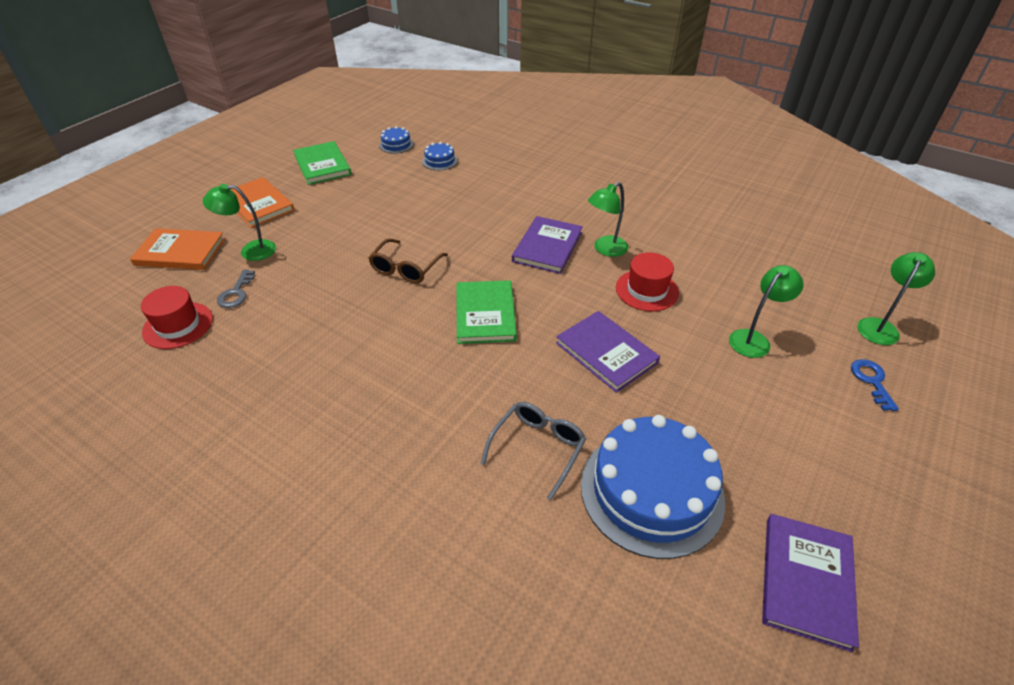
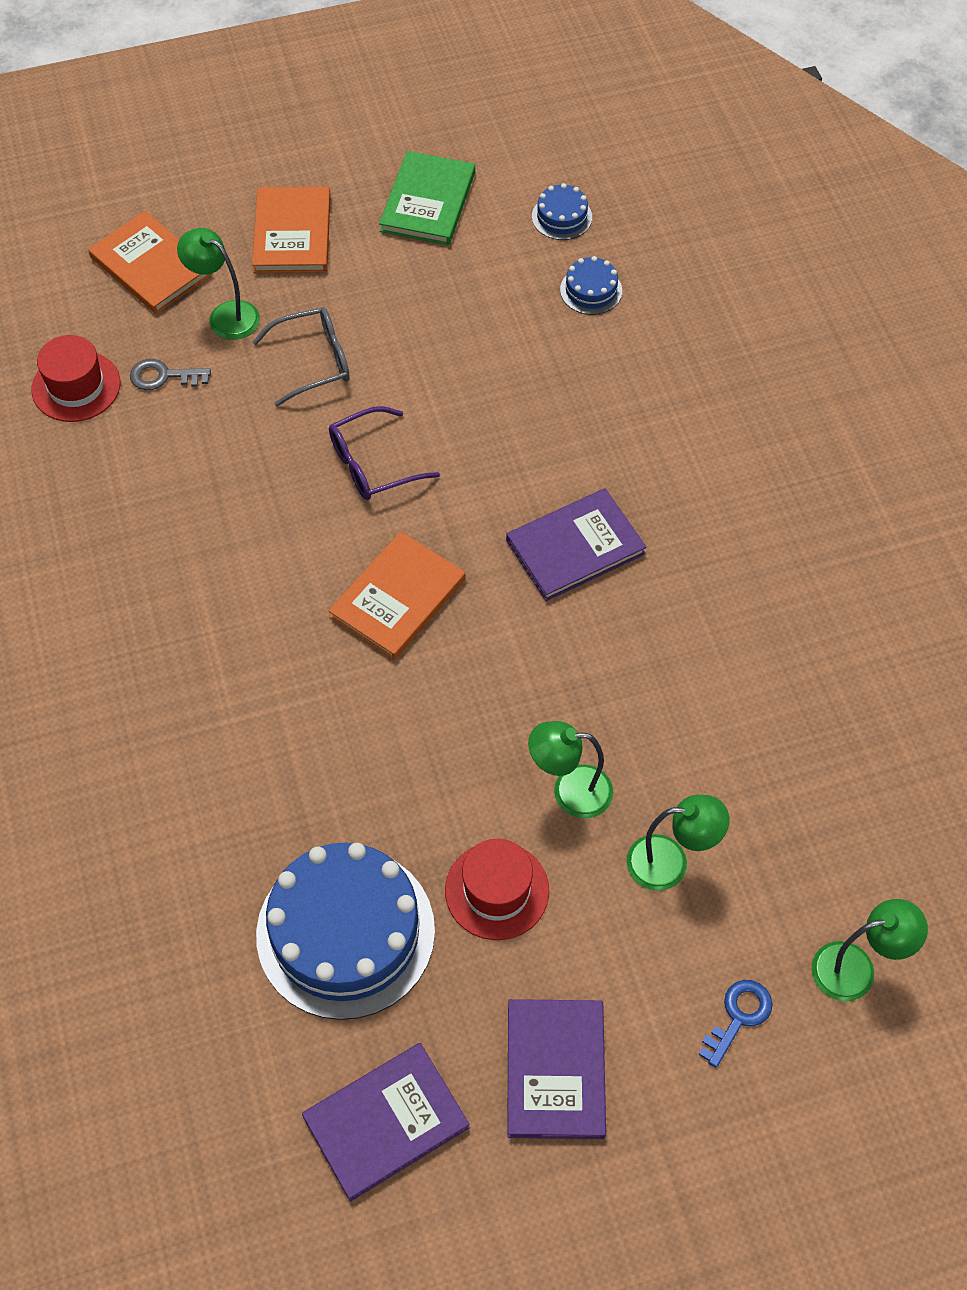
camera: 40 degrees right, 15 degrees up
(236, 293) = (163, 376): grey key -> grey key turned 45 degrees clockwise
(406, 268) = (374, 464): brown glasses -> purple glasses
(485, 314) = (397, 598): green book -> orange book
(537, 449) = (285, 804): grey glasses -> grey glasses (312, 362)
(605, 249) = (645, 602): green lamp -> green lamp (569, 791)
(606, 353) = (476, 749): purple book -> purple book (555, 1070)
(647, 290) = (624, 701): red hat -> red hat (497, 890)

